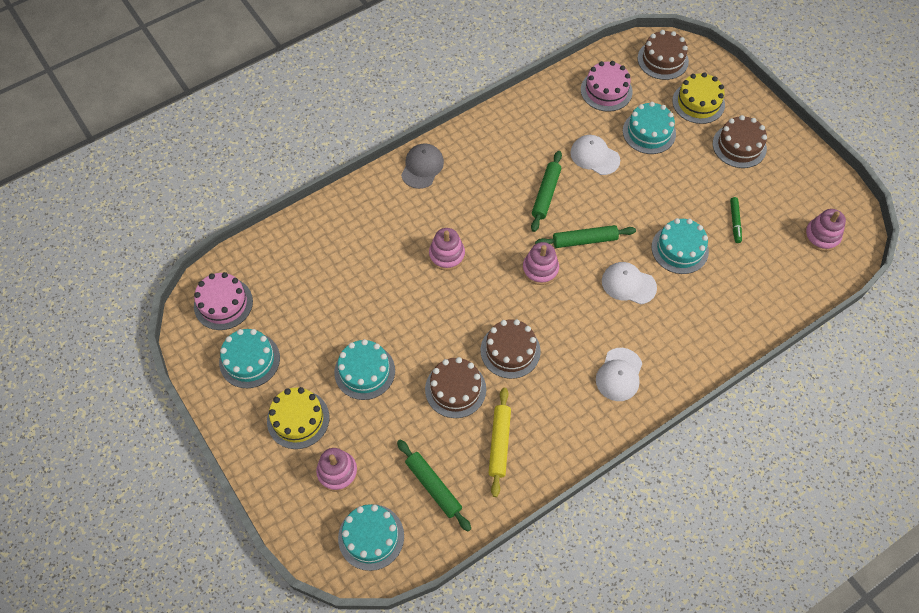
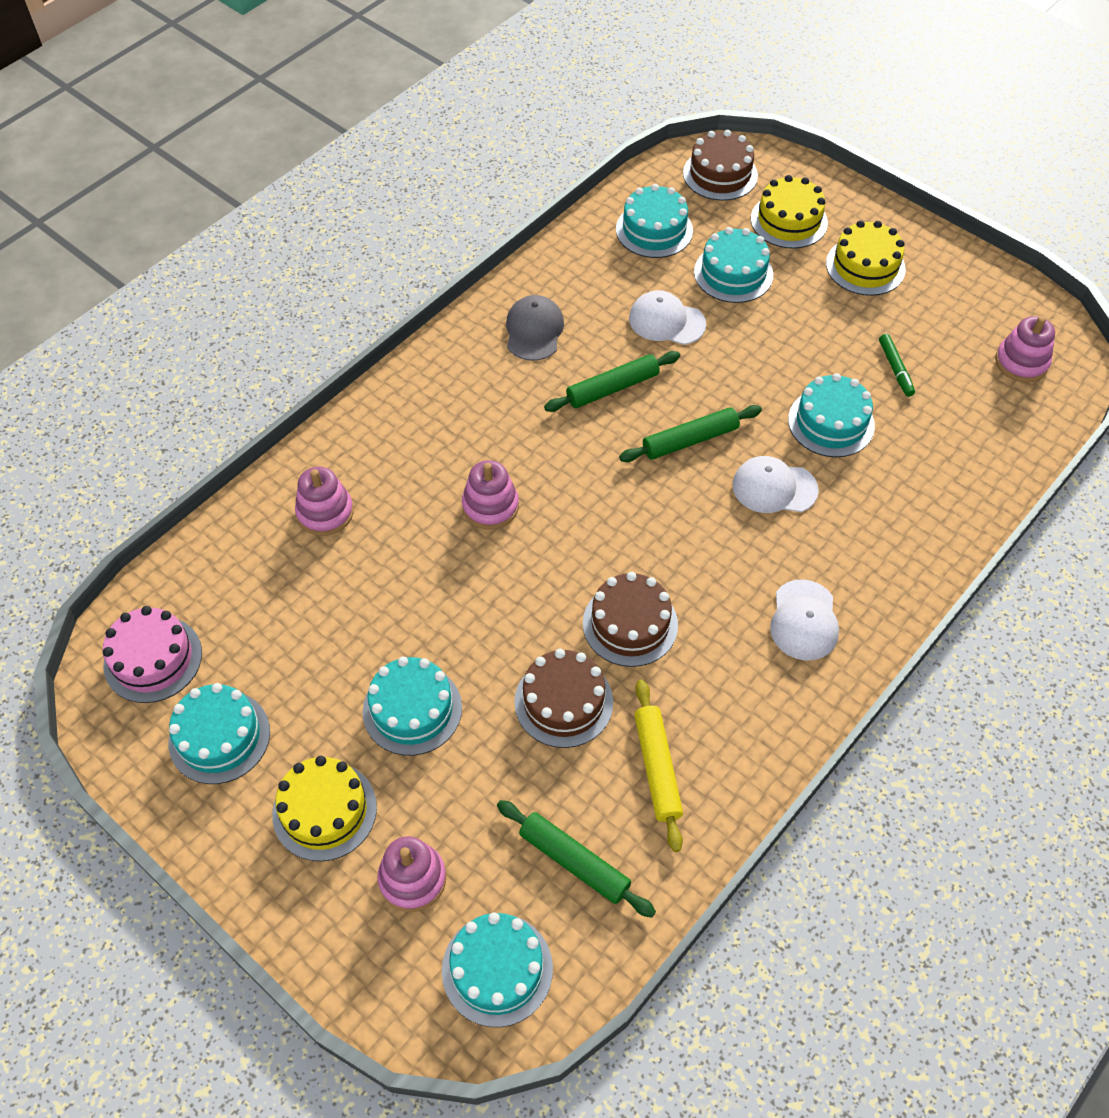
camera: 15 degrees left, 5 degrees down
(422, 167) = (415, 388): grey cap -> grey cap (534, 330)
(540, 269) = (638, 495): pink stacking toy -> pink stacking toy (325, 512)
(546, 194) = (612, 388): green rolling pin -> green rolling pin turned 60 degrees clockwise
(606, 90) = (654, 230): pink cake -> turquoise cake
(739, 146) = (865, 266): brown cake -> yellow cake

